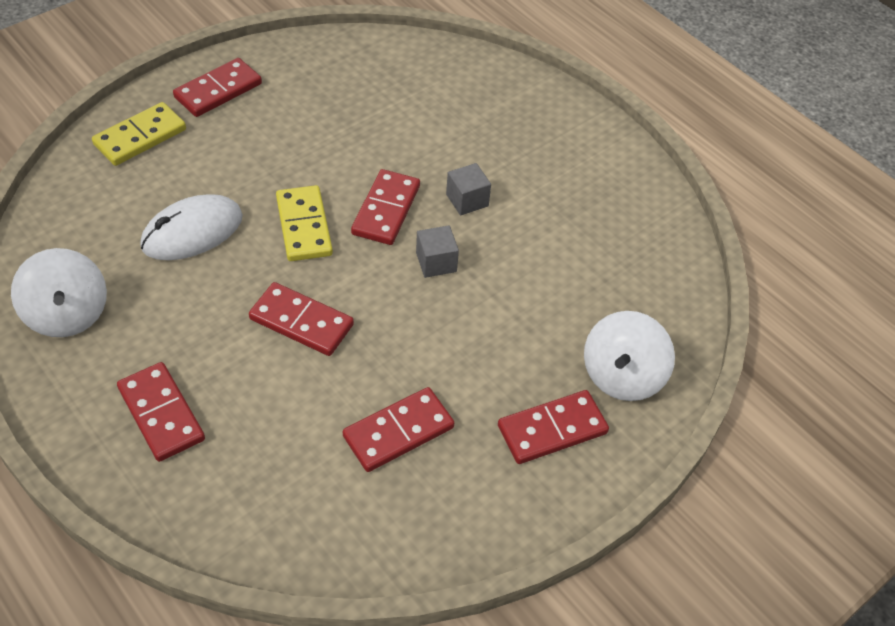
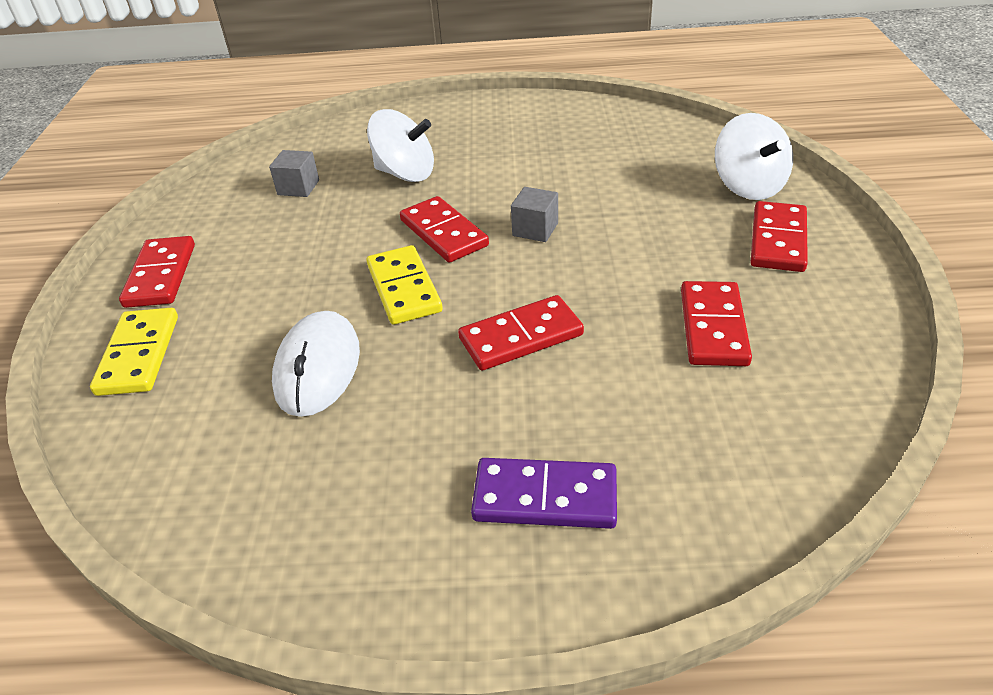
camera: 45 degrees left, 10 degrees down
(67, 314) = (313, 526): white spinning top -> white spinning top (405, 173)
(161, 414) = (545, 497): red domino -> purple domino
(303, 226) = (403, 288): yellow domino -> yellow domino turned 45 degrees clockwise
(467, 200) = (485, 188): grey cube -> grey cube (298, 187)

